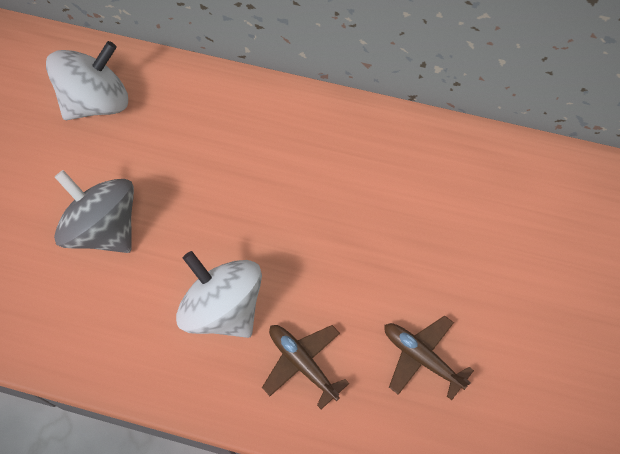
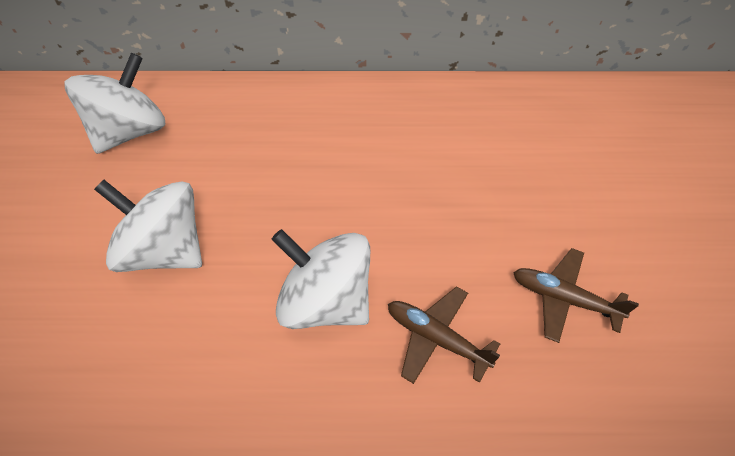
camera: 15 degrees left, 10 degrees down
(104, 228) = (165, 249): grey spinning top -> white spinning top

